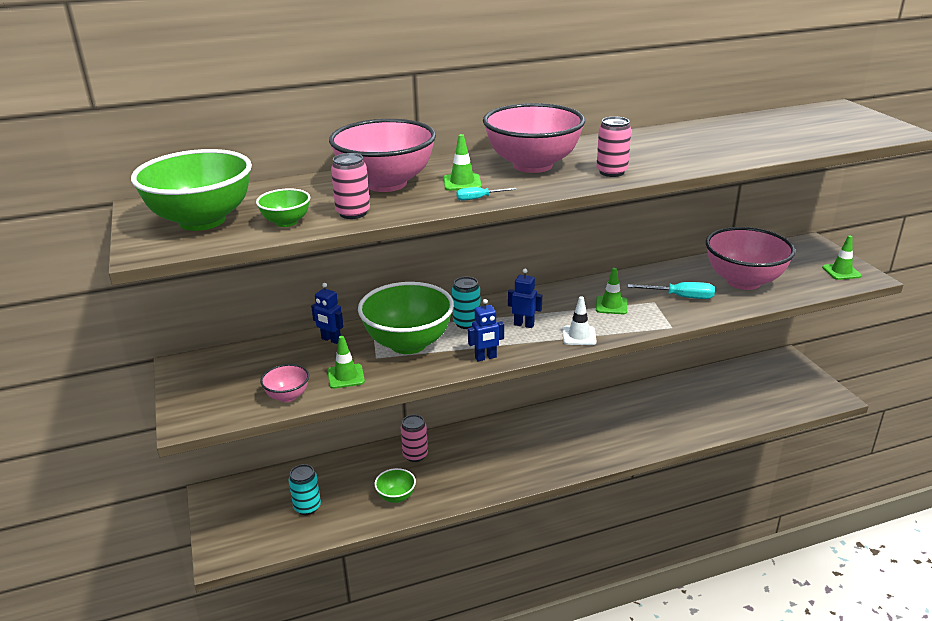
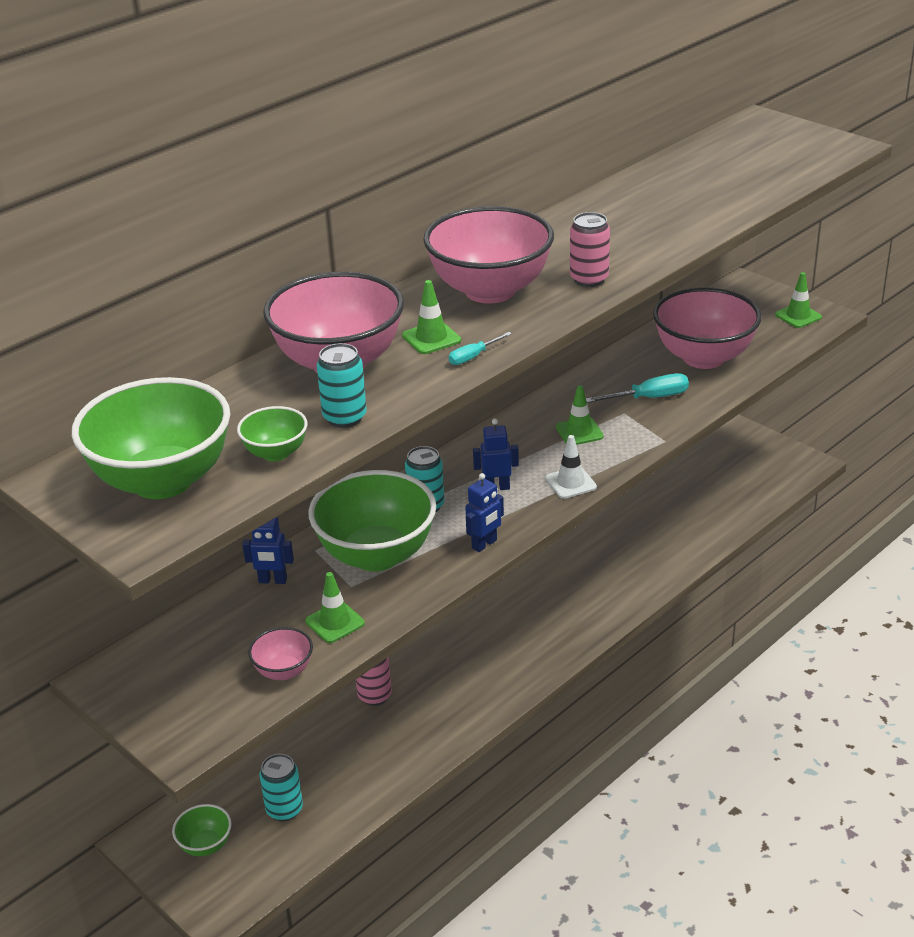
camera: 25 degrees left, 5 degrees up
(353, 213) = (344, 418): pink can -> turquoise can
(396, 497) = (388, 756): green bowl -> green bowl (205, 845)

